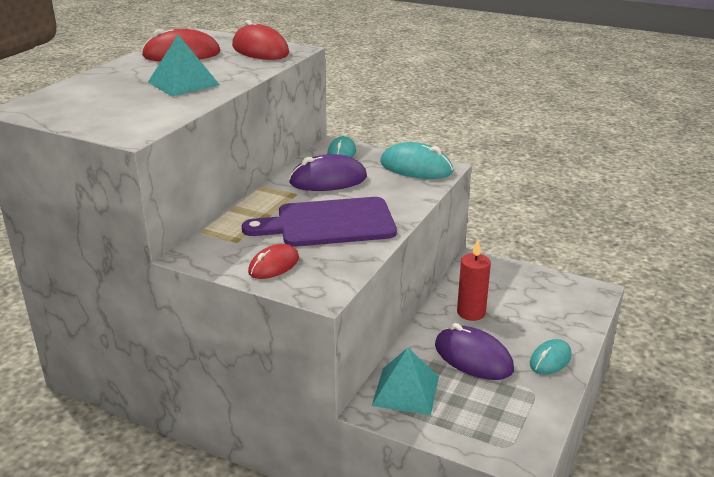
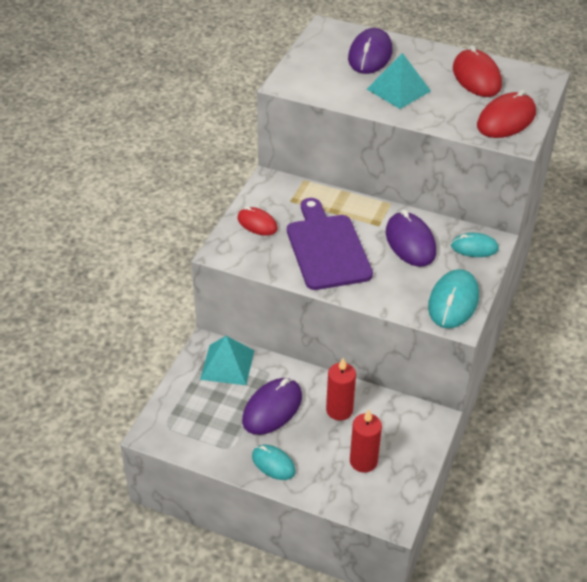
camera: 85 degrees right, 15 degrees up
(103, 91) = (370, 55): none -> purple mouse
(534, 303) = (363, 461): none -> red candle

